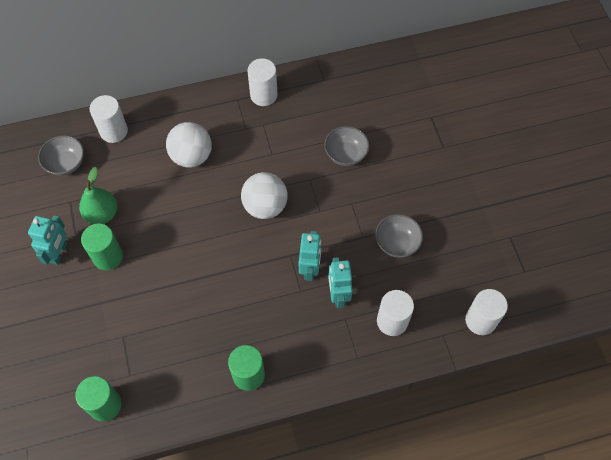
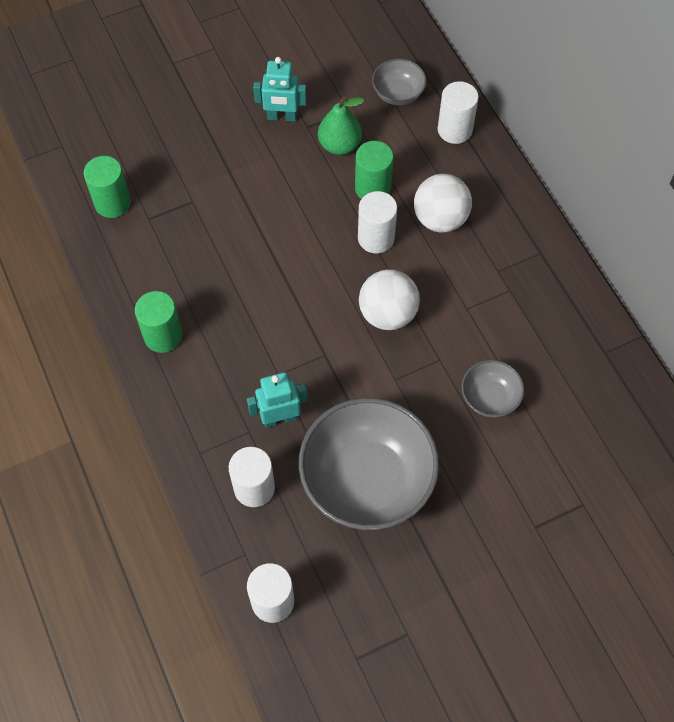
camera: 80 degrees right, 0 degrees up
(108, 256) = (286, 164): green cylinder -> green cylinder (372, 188)
(263, 95) = (556, 282): white cylinder -> white cylinder (376, 238)
(310, 269) = (310, 380): turquoise robot -> none
(397, 243) = (367, 480): grey bowl -> grey bowl, size x2.12

